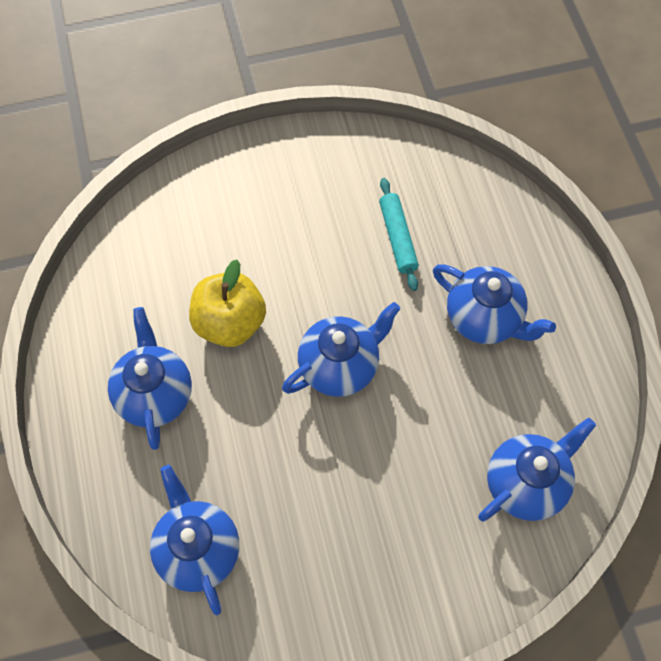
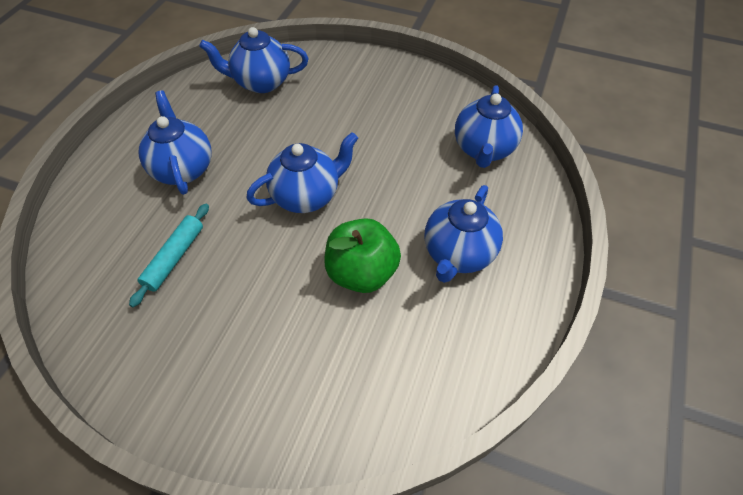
camera: 145 degrees left, 10 degrees down
(230, 323) = (362, 272): yellow apple -> green apple
(340, 366) = (307, 196): blue teapot -> blue teapot turned 150 degrees clockwise

